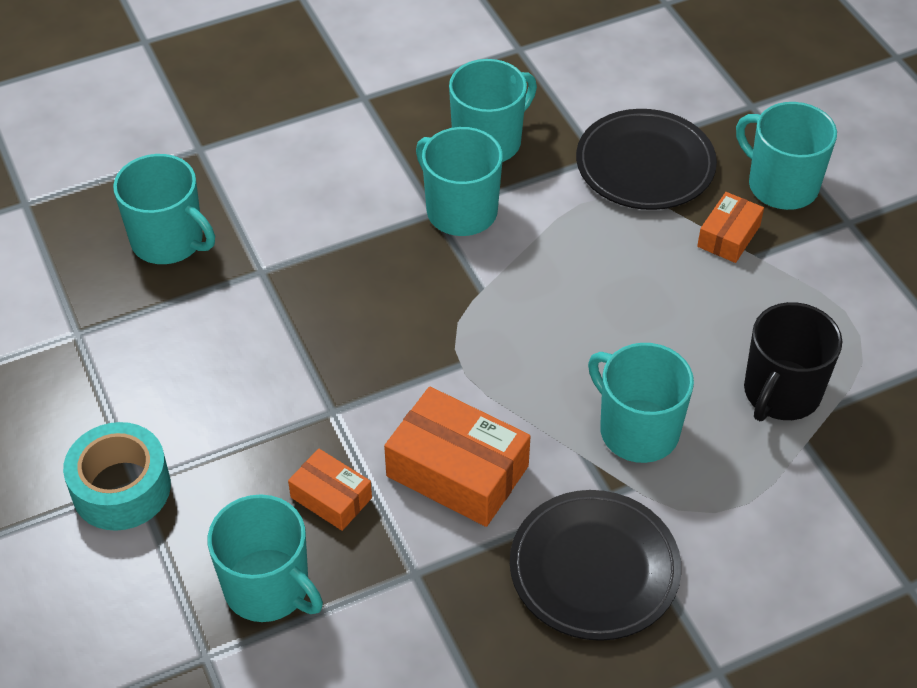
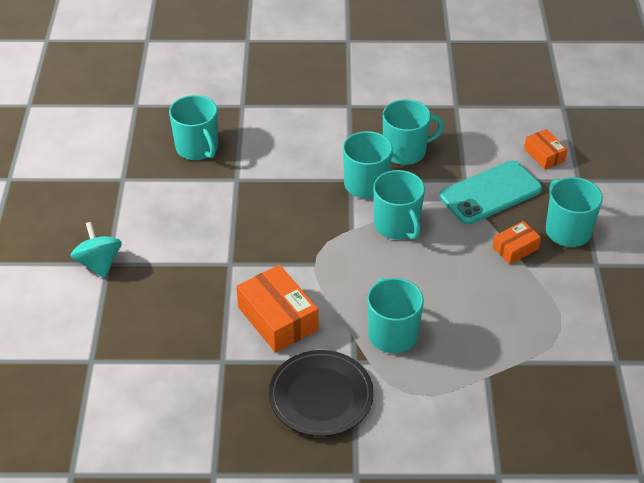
camera: 25 degrees right, 5 degrees down
(121, 488) = (99, 263): turquoise tape -> turquoise spinning top
(268, 588) = (142, 339): turquoise mug -> turquoise mug (397, 225)
(331, 497) = (202, 307): orange box -> orange box (544, 155)
(645, 165) = (490, 193): black plate -> turquoise phone
(781, 393) = (490, 344): black mug -> none

